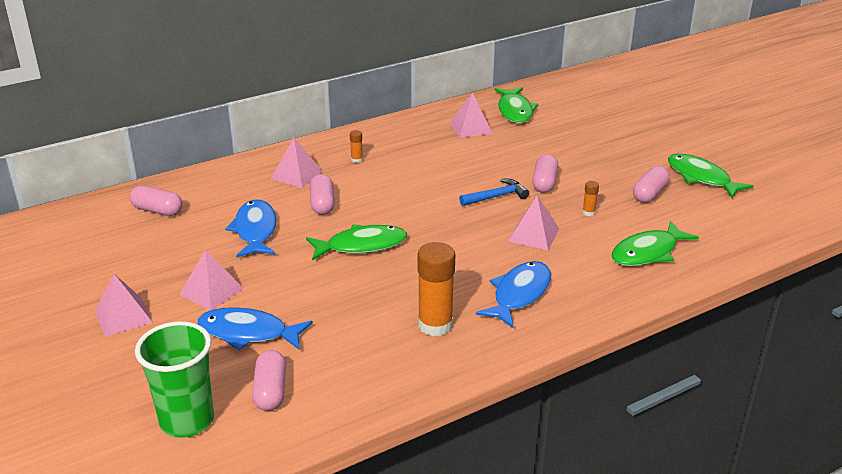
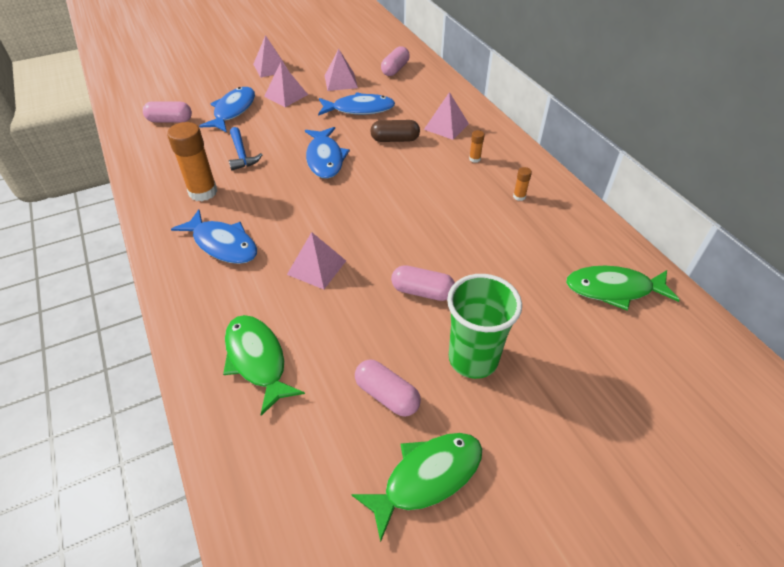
camera: 95 degrees right, 15 degrees up
(187, 421) = (161, 94): green cup -> green cup (473, 359)
(322, 204) = (395, 139): pink capsule -> brown capsule
(362, 246) = (325, 159): green fish -> blue fish
(471, 128) = (557, 243): pink pyramid -> pink pyramid (341, 81)
(496, 197) = (395, 248): blue hammer -> blue hammer (241, 154)
(588, 212) = (352, 321): orange glue stick -> orange glue stick (519, 196)

